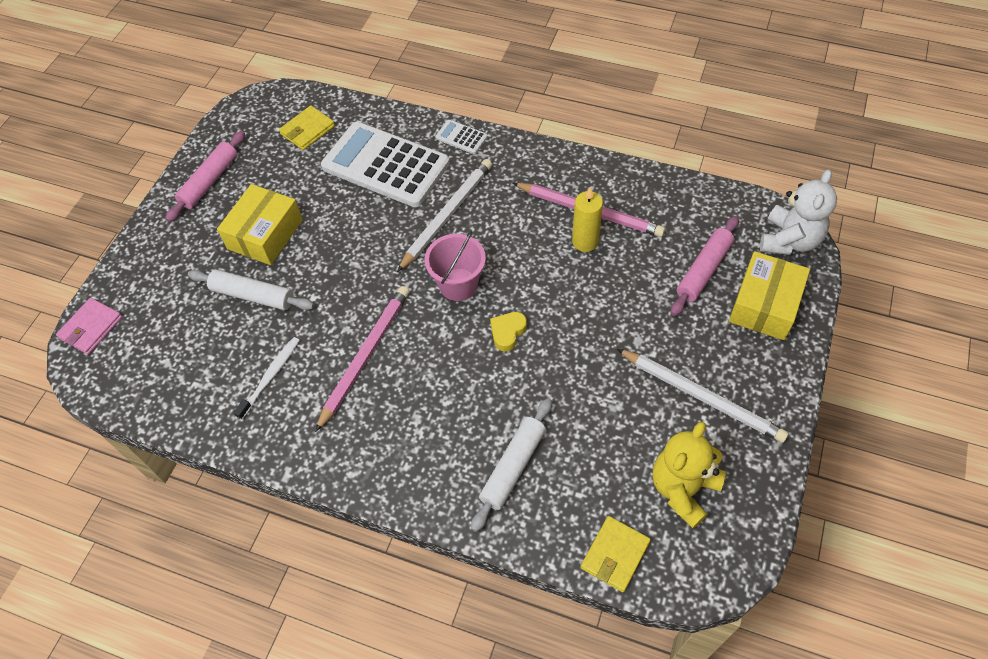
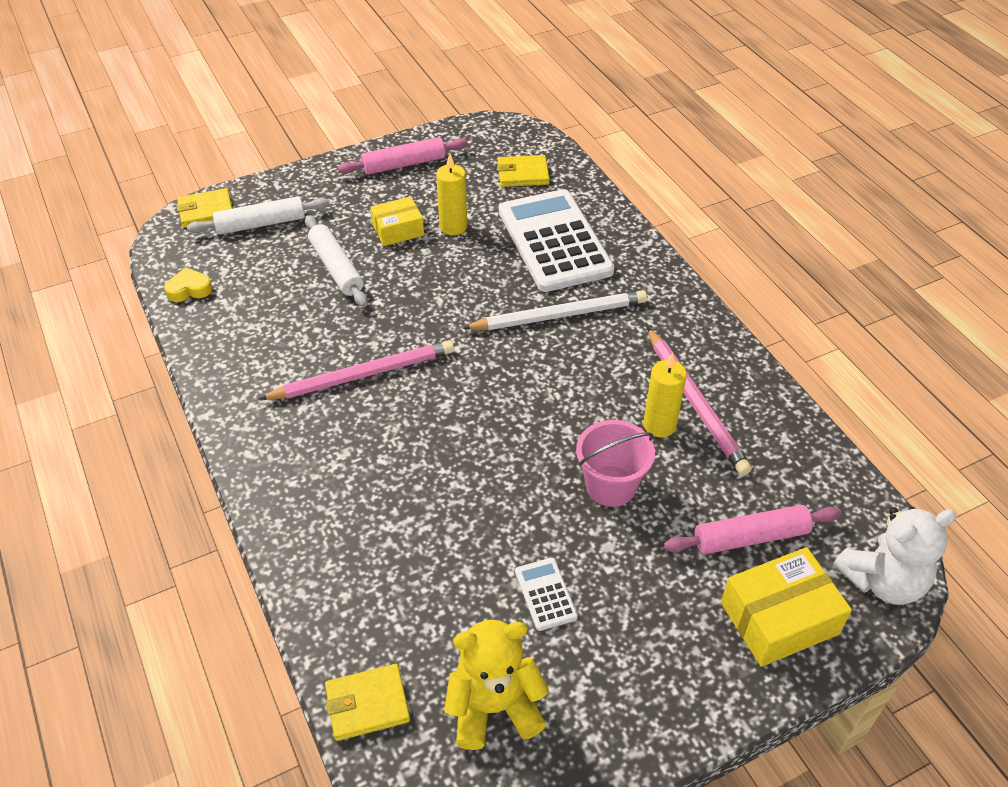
camera: 40 degrees right, 10 degrees down
(91, 328) = (206, 211): pink wallet -> yellow wallet
(265, 234) = (398, 230): yellow box -> yellow box, size x0.64
(270, 376) = (278, 335): white toothbrush -> none
(303, 203) = (453, 226): none -> yellow candle
(458, 284) = (502, 376): pink bucket -> pink bucket (610, 486)
(461, 137) = (647, 262): white calculator -> white calculator (545, 594)
(507, 332) = (498, 446): yellow heart -> yellow heart (189, 289)
(513, 467) = (372, 556): white rolling pin -> white rolling pin (261, 224)
(702, 396) = (611, 645): white pencil -> none

